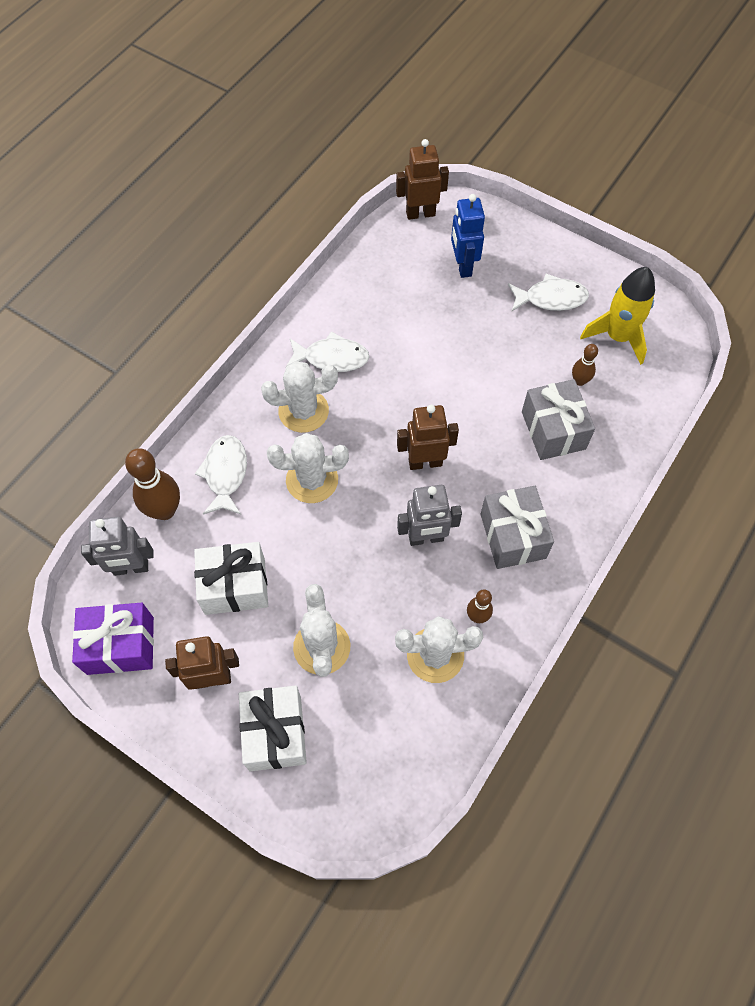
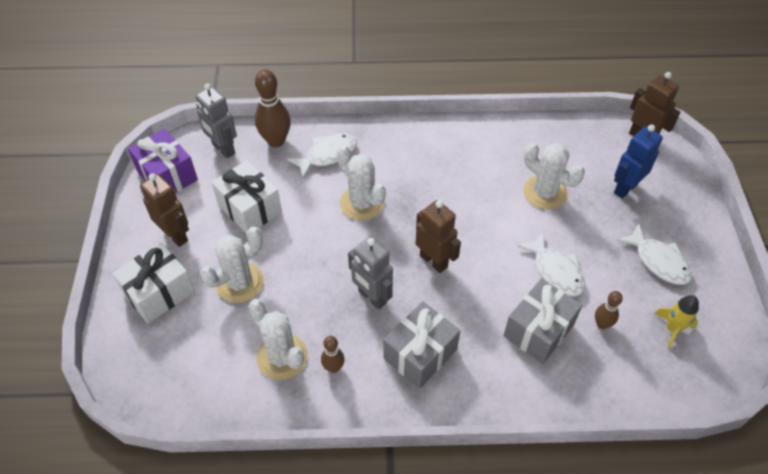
camera: 55 degrees right, 10 degrees down
(303, 411) = (411, 167): white cactus -> white cactus (545, 192)
(332, 358) = (468, 158): white fish -> white fish (555, 271)
(617, 337) = (672, 329): yellow rocket -> yellow rocket, size x0.60

